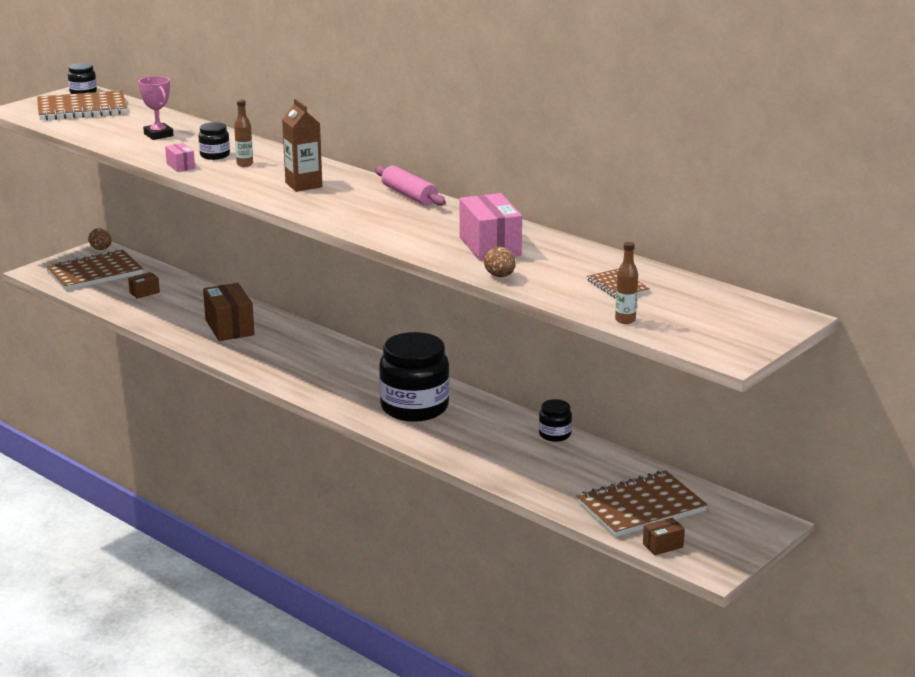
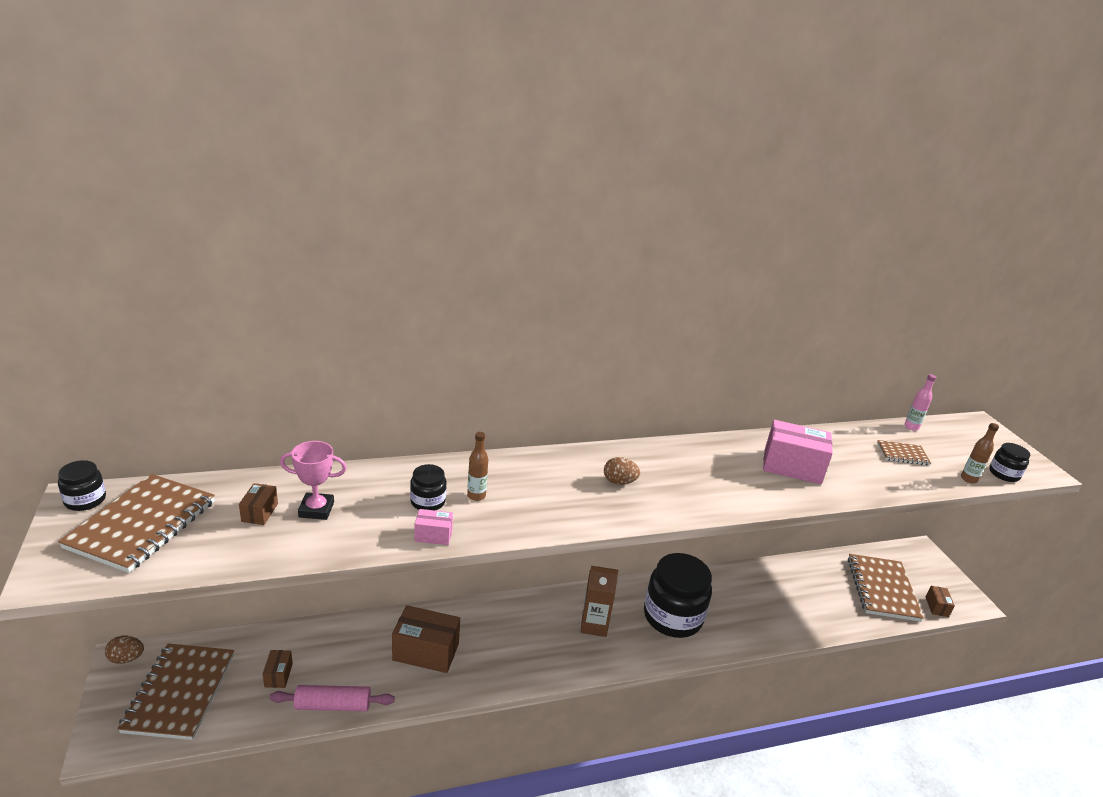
camera: 60 degrees left, 5 degrees up
(133, 125) = (260, 512): none -> brown box
(303, 185) = (570, 488): brown carton -> brown carton (594, 625)
(409, 195) = (648, 451): pink rolling pin -> pink rolling pin (333, 705)
(500, 276) = (858, 490): brown egg -> brown egg (619, 482)
(555, 434) = (761, 572): black jar -> black jar (1004, 474)
(696, 284) = (911, 427): none -> pink bottle

